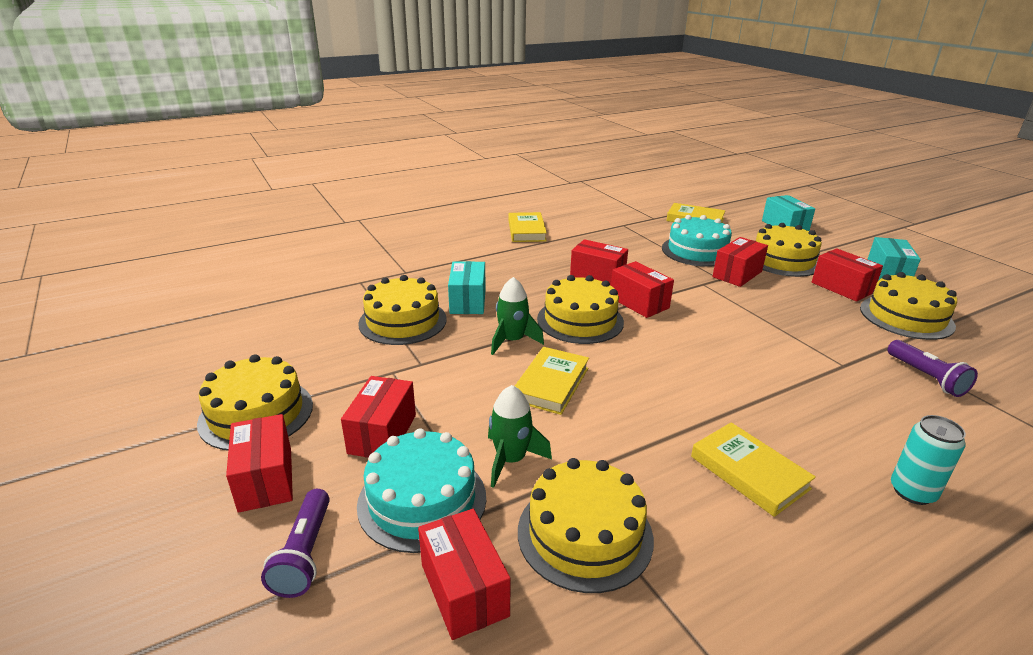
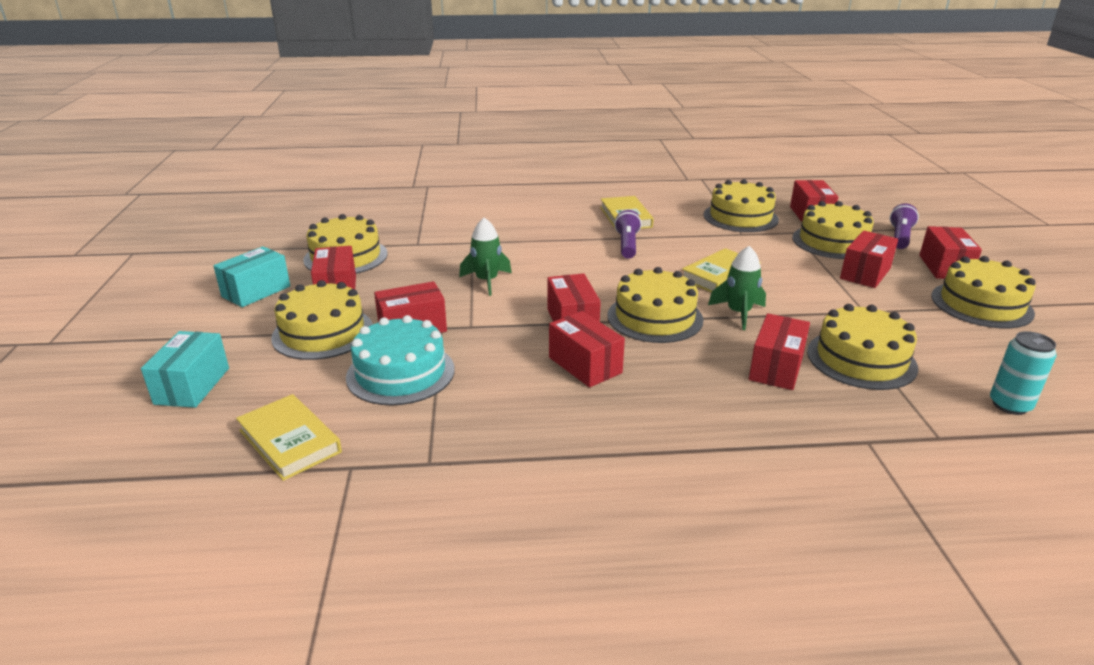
camera: 155 degrees left, 0 degrees up
(422, 500) = (833, 242): turquoise cake -> yellow cake
(468, 301) = (776, 368): turquoise box -> red box
(511, 460) = (771, 246): green rocket -> green rocket (487, 281)
(526, 231) = (621, 496): yellow book -> none
(912, 492) = (548, 198): turquoise can -> turquoise can (1010, 405)
(926, 377) = (431, 226): purple flashlight -> purple flashlight (627, 245)

